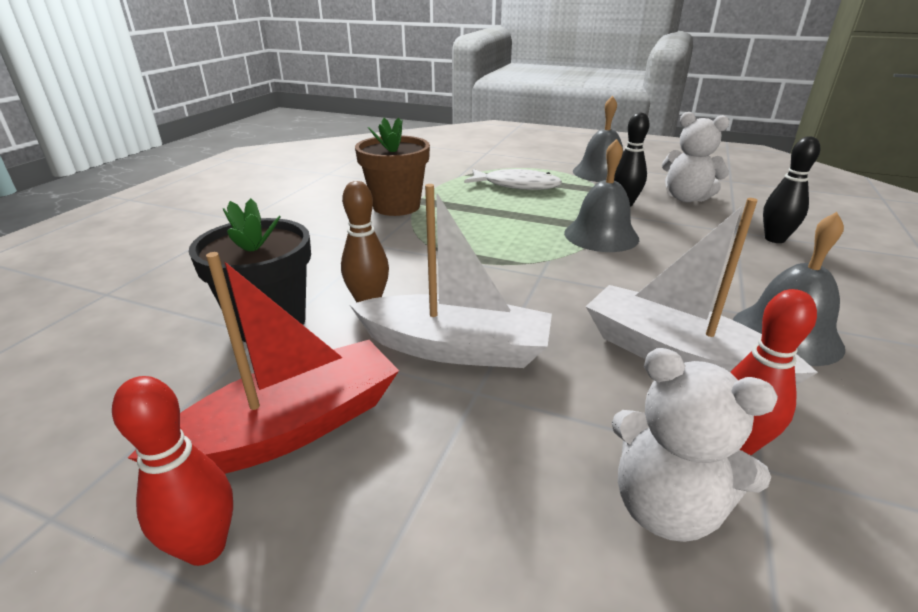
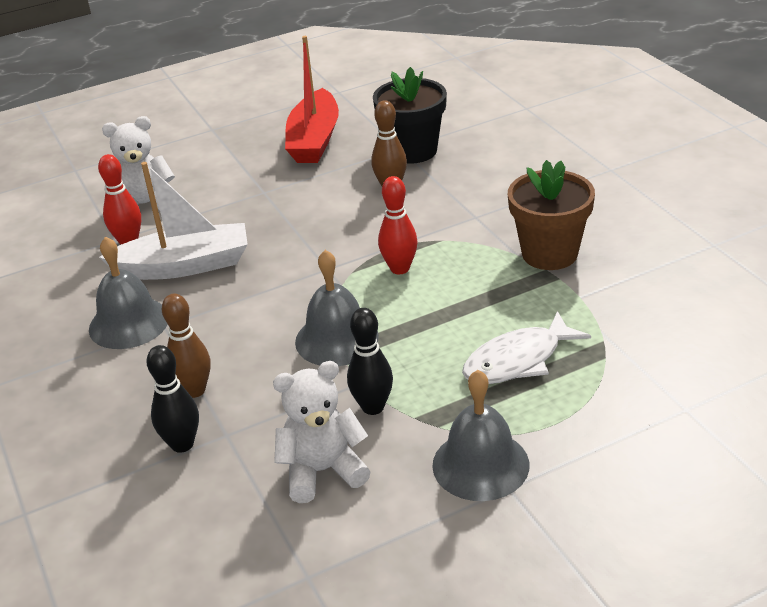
camera: 135 degrees right, 5 degrees up
(205, 547) = (280, 115): red bowling pin -> red bowling pin (400, 268)
(455, 348) = (303, 199): white boat -> none
(745, 258) = (194, 390): none -> brown bowling pin

